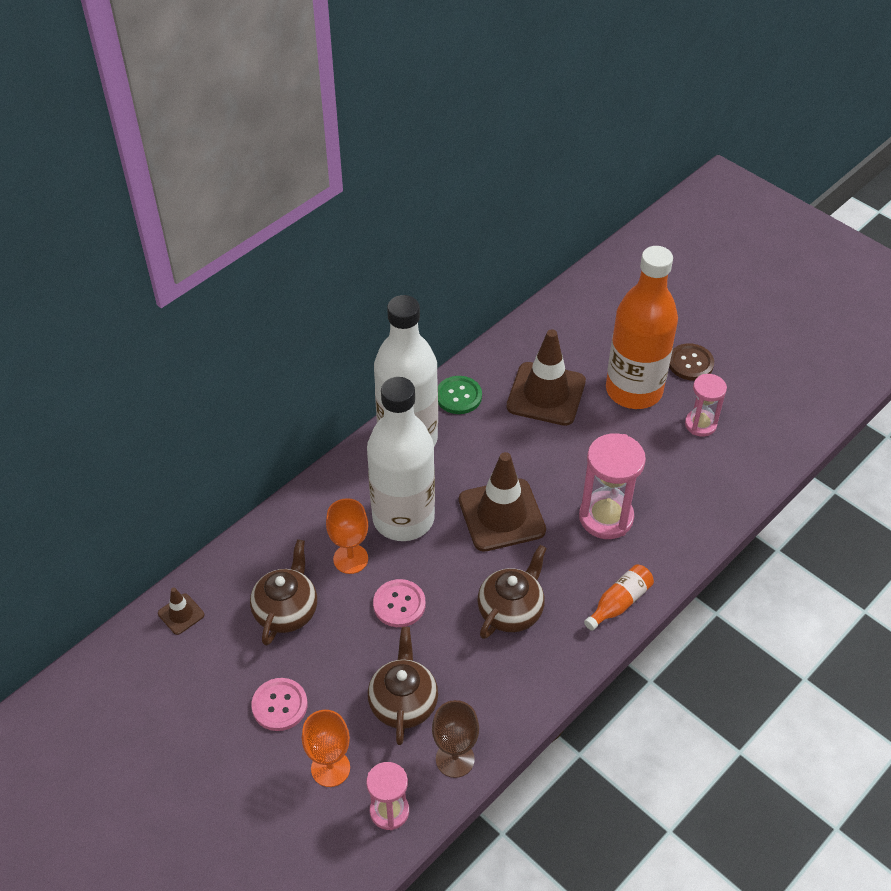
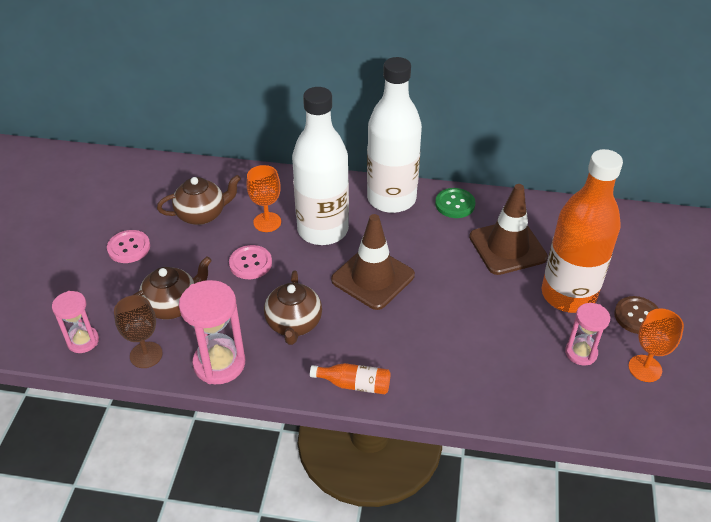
camera: 55 degrees right, 5 degrees down
(181, 614) = (164, 172): brown traffic cone -> none
(330, 768) = (97, 295): orange goblet -> orange goblet (645, 368)
(511, 610) = (294, 324): brown teapot -> brown teapot turned 90 degrees clockwise
(606, 517) = (427, 337): pink hourglass -> pink hourglass (219, 363)

